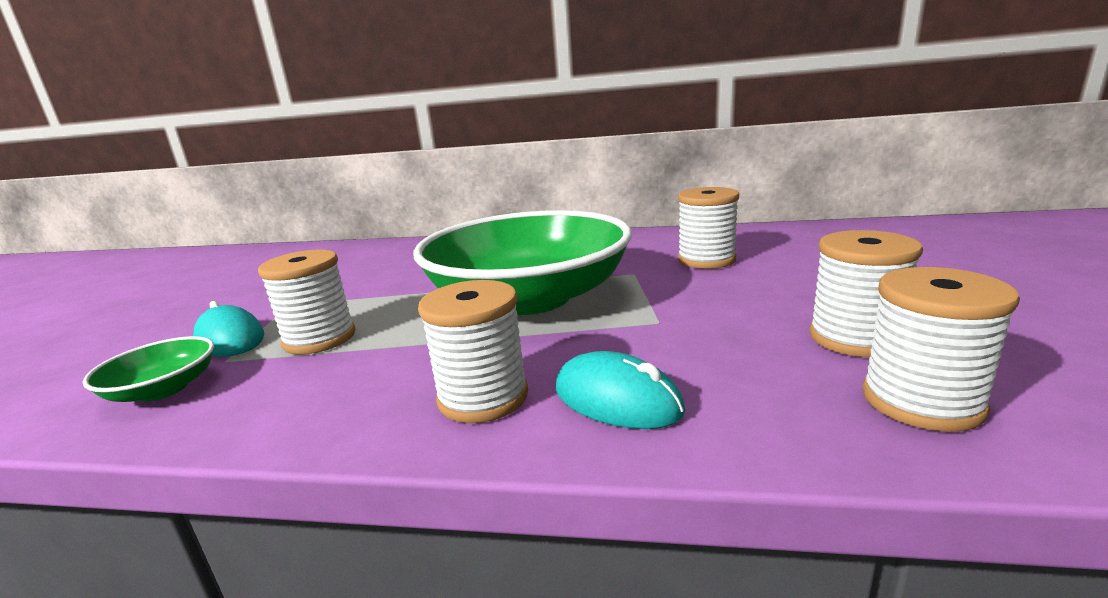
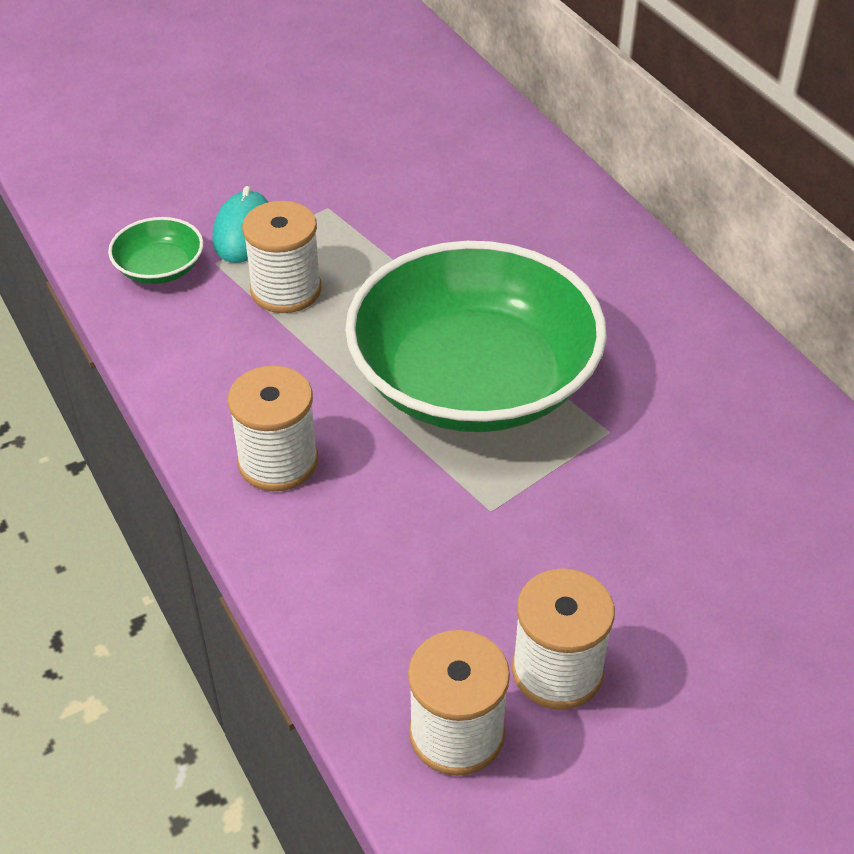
camera: 50 degrees right, 25 degrees up
(617, 400) = (329, 543): turquoise mouse -> none
(706, 260) = (707, 480): white spool -> none

